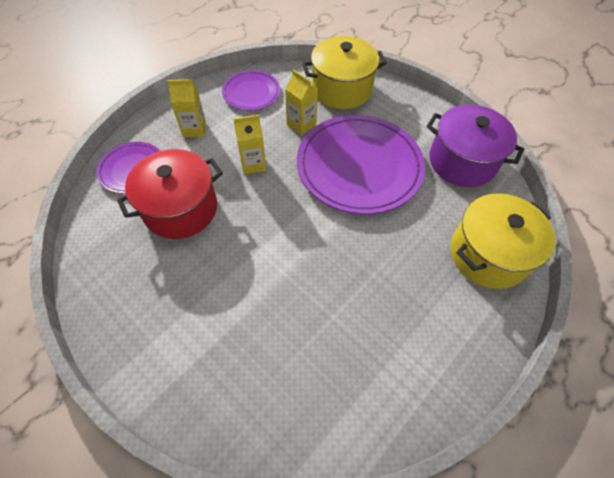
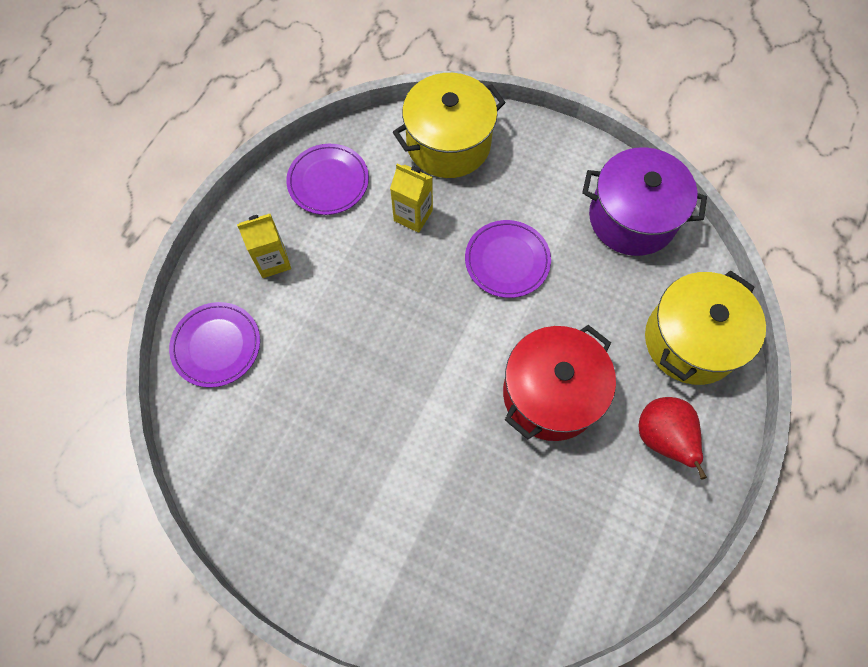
camera: 15 degrees left, 10 degrees up
(180, 209) = (303, 385): red pot -> red pot (550, 394)
(253, 164) = (371, 294): yellow carton -> none
(359, 166) = (507, 260): purple plate -> purple plate, size x0.52
(446, 320) = (662, 437): none -> red pear

